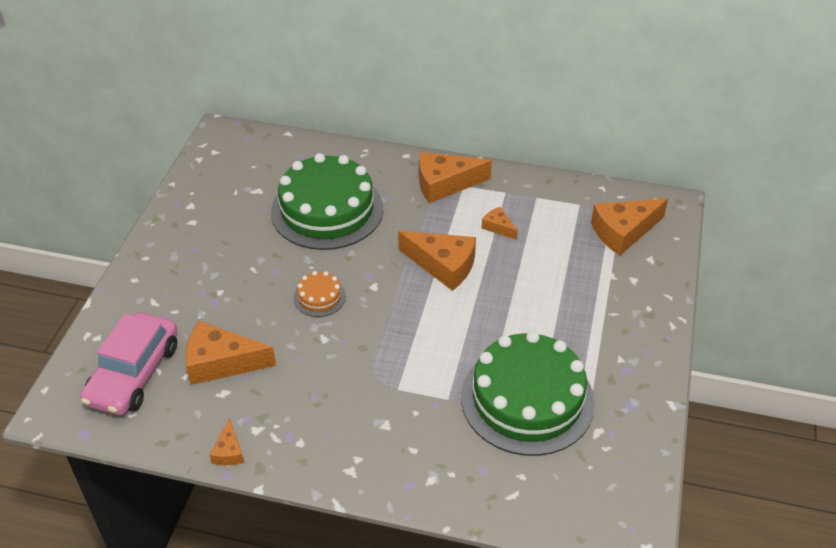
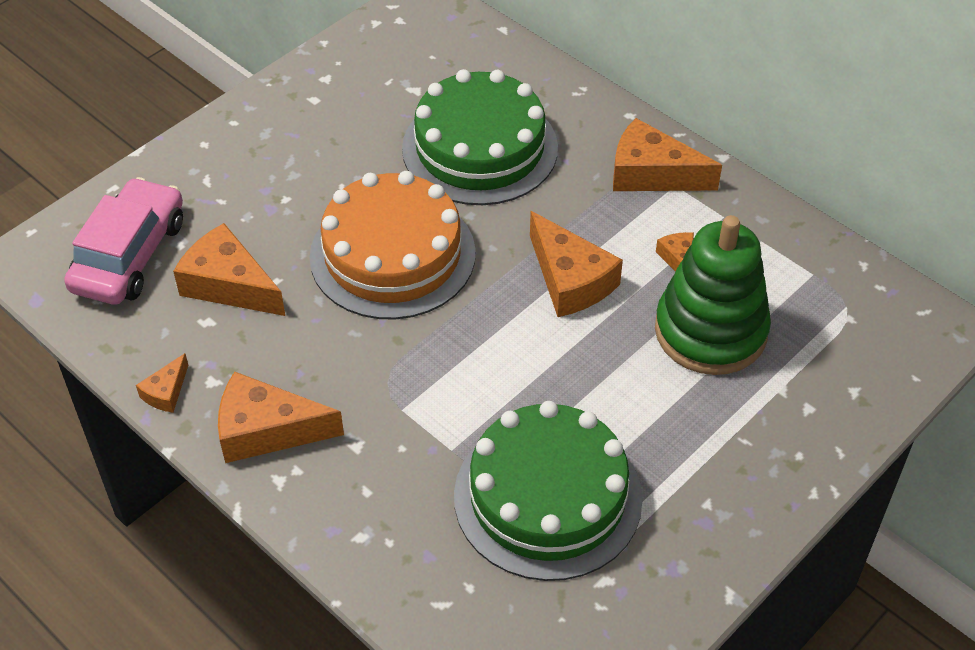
camera: 30 degrees right, 5 degrees up
(133, 374) = (129, 255): pink car -> pink car turned 150 degrees clockwise
(319, 297) = (392, 255): orange cake -> orange cake, size x2.33
(547, 260) = (710, 331): none -> green stacking toy
(623, 232) = (845, 337): orange cheese -> orange cheese (266, 430)

